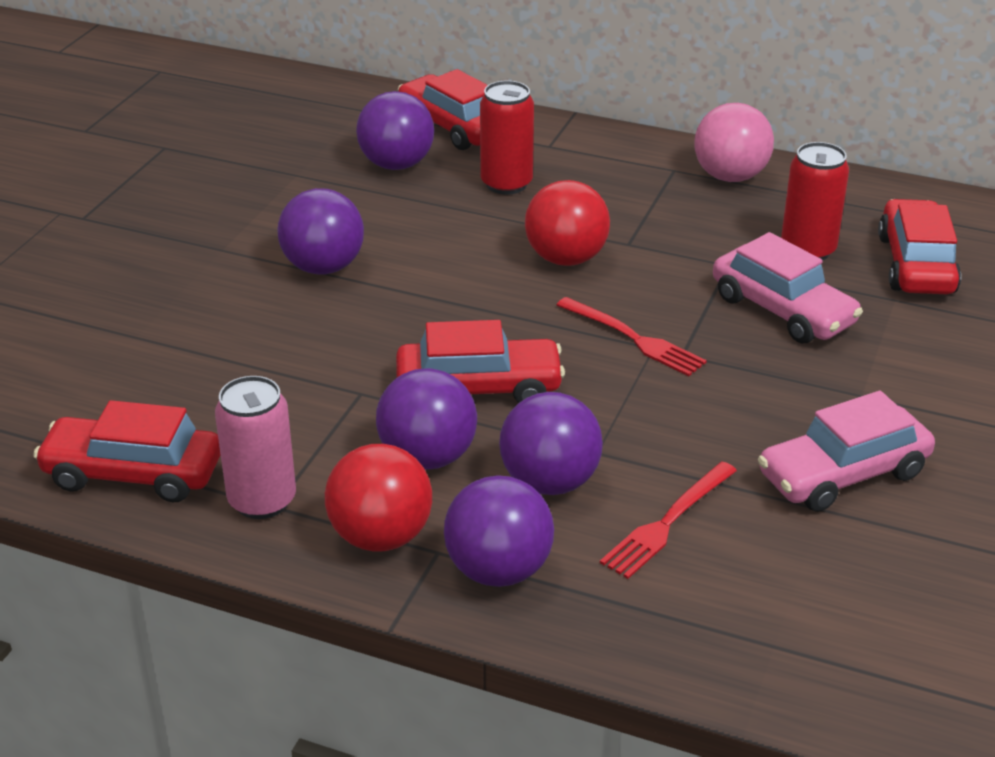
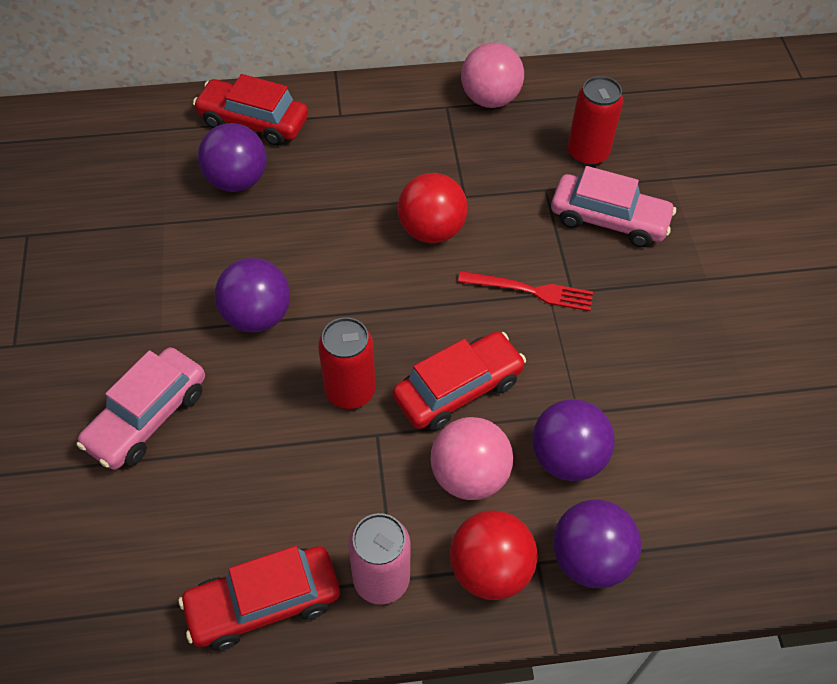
camera: 30 degrees left, 20 degrees up
(427, 457) = (469, 475): purple ball -> pink ball
(506, 184) = (336, 168): red can -> red can (350, 391)
(667, 523) = (665, 457): red fork -> none
(843, 474) = (741, 357): pink car -> pink car (147, 417)
(916, 264) = (663, 139): red car -> none

